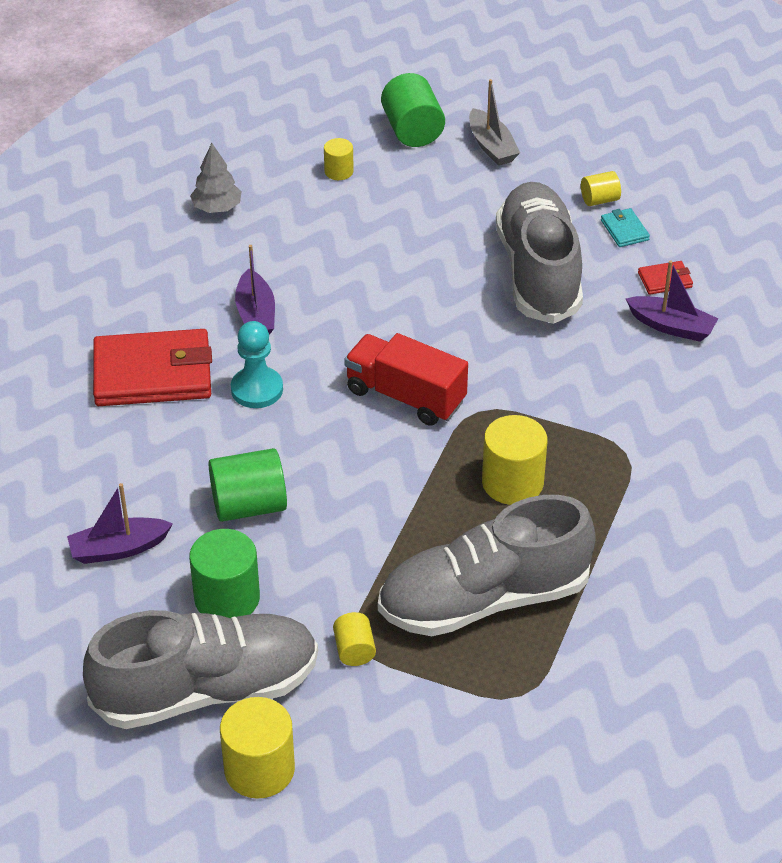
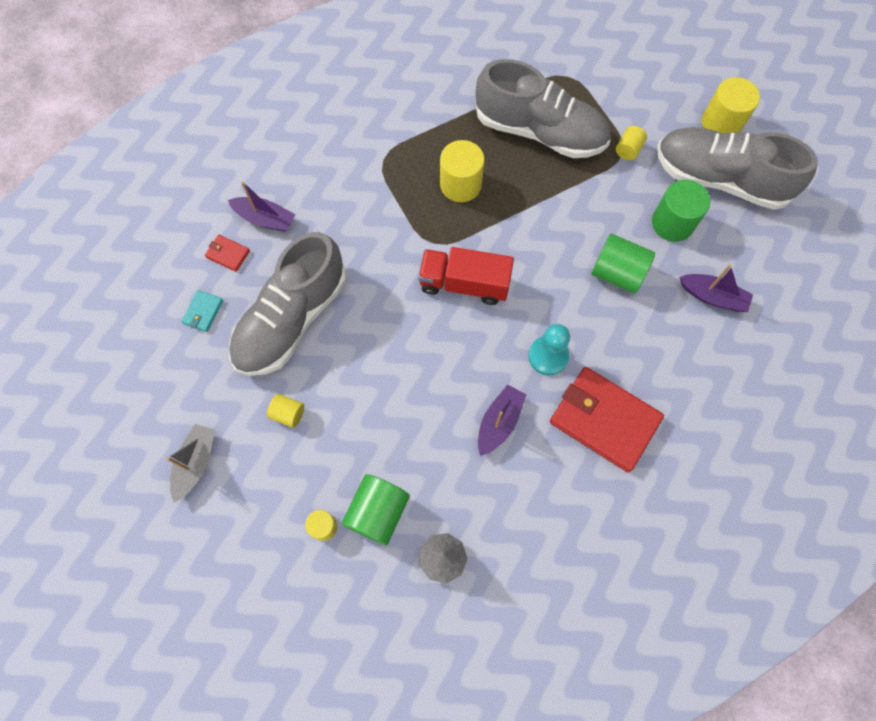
camera: 140 degrees left, 25 degrees up
(405, 396) = (464, 284): red truck -> red truck turned 120 degrees clockwise
(412, 130) = (230, 530): green cylinder -> green cylinder (378, 512)
(599, 200) = (187, 351): yellow cylinder -> yellow cylinder (288, 413)
(671, 326) = (265, 219): purple boat -> purple boat turned 135 degrees clockwise

